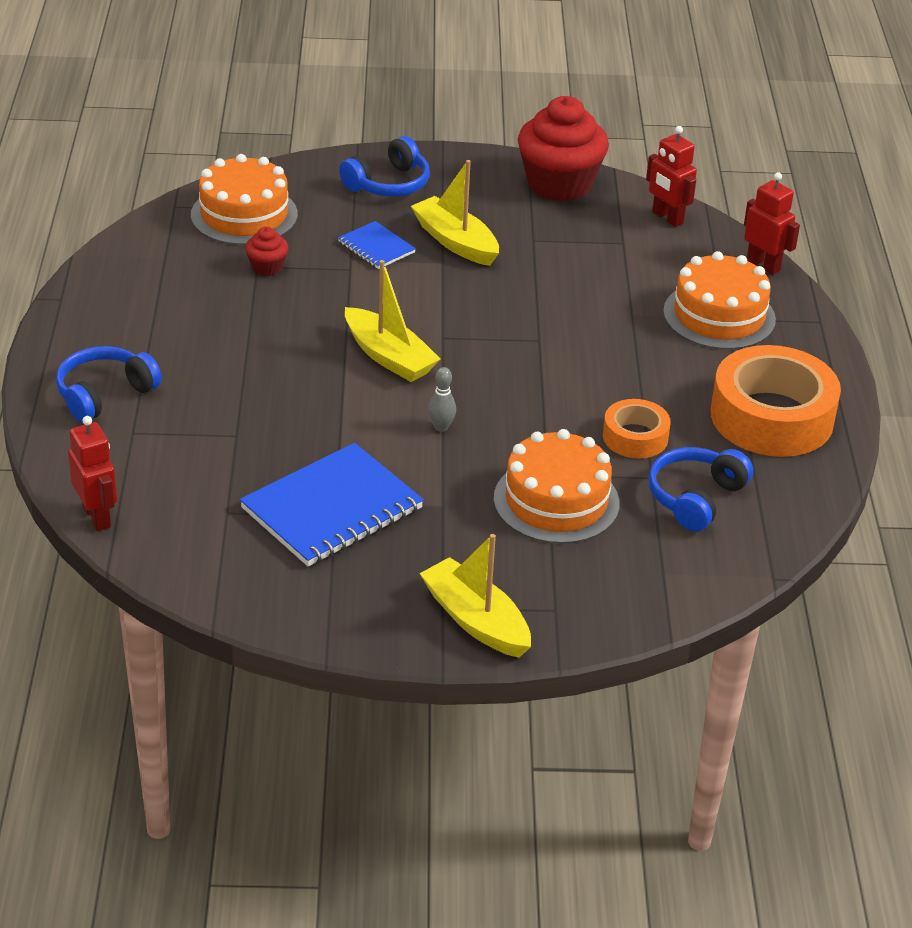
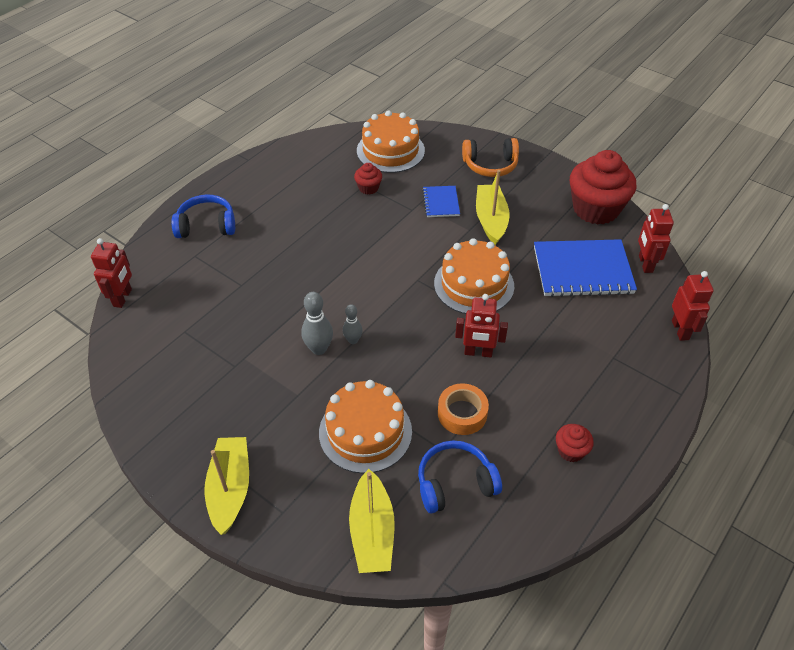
camera: 40 degrees right, 10 degrees up
(332, 509) = (237, 361): blue notebook -> blue notebook (582, 270)
(388, 184) = (490, 165): blue headphones -> orange headphones
(389, 357) = (373, 277): yellow boat -> yellow boat (372, 531)
(412, 453) = (319, 349): none -> grey bowling pin
(589, 376) = (478, 352): none -> red robot
(719, 315) = (610, 353): orange cake -> orange cake (474, 284)
(772, 417) = (571, 451): orange tape -> red cupcake

